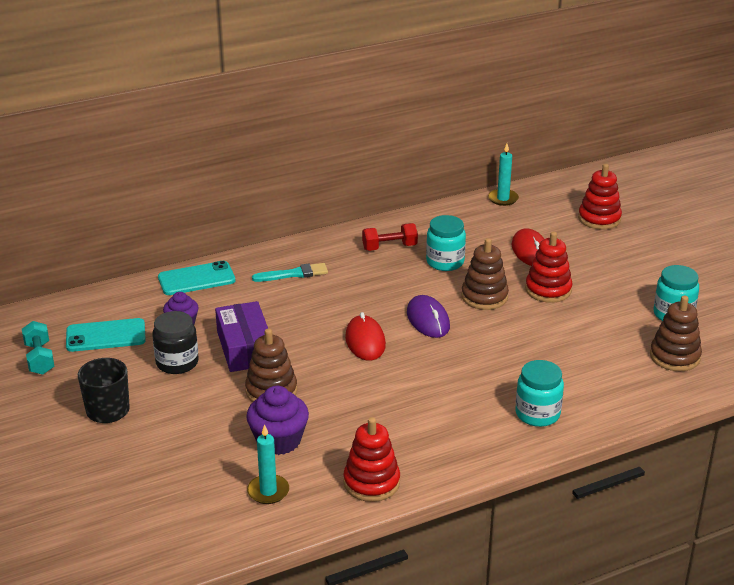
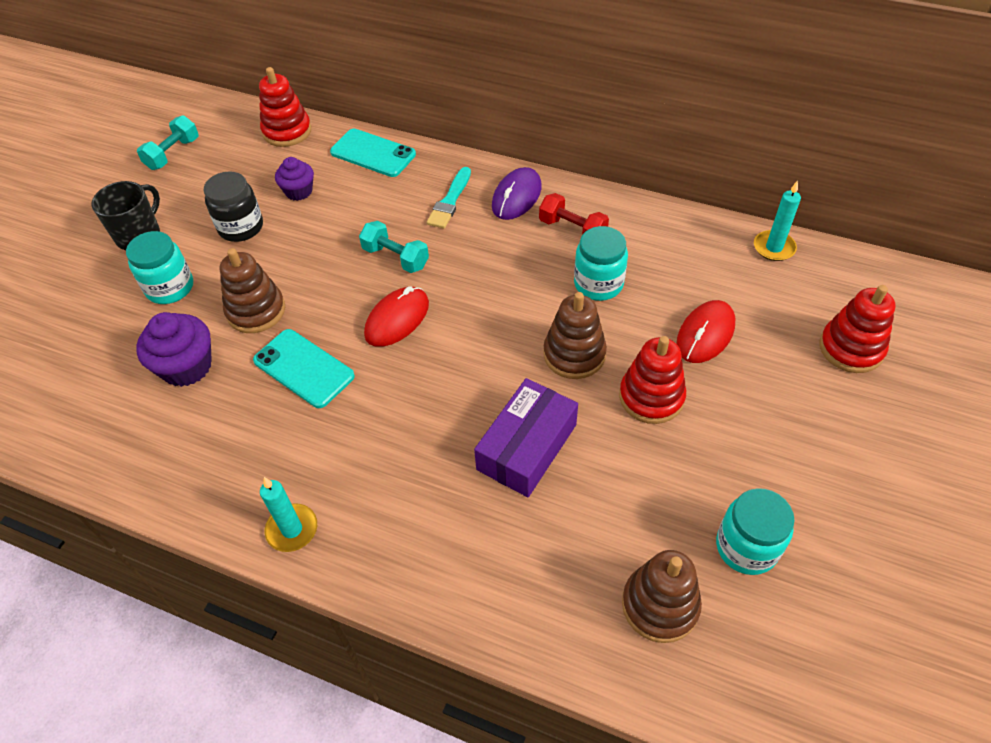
camera: 50 degrees right, 20 degrees up
(106, 336) = (238, 164): turquoise phone -> turquoise phone (304, 368)
(244, 348) = (303, 250): purple box -> purple box (526, 447)
(268, 491) = (107, 411): turquoise candle -> turquoise candle (292, 529)
(294, 274) = (450, 201): turquoise brush -> turquoise brush turned 75 degrees clockwise
(311, 317) = (395, 257): none -> turquoise dumbbell
(371, 482) = (177, 477): red stacking toy -> red stacking toy (287, 131)
(428, 320) = (483, 339): purple mouse -> purple mouse (516, 197)
(537, 414) = (411, 539): turquoise jar -> turquoise jar (170, 288)

